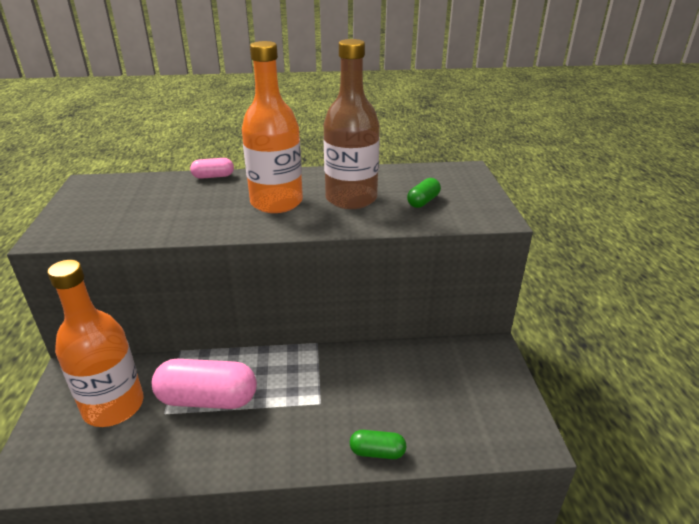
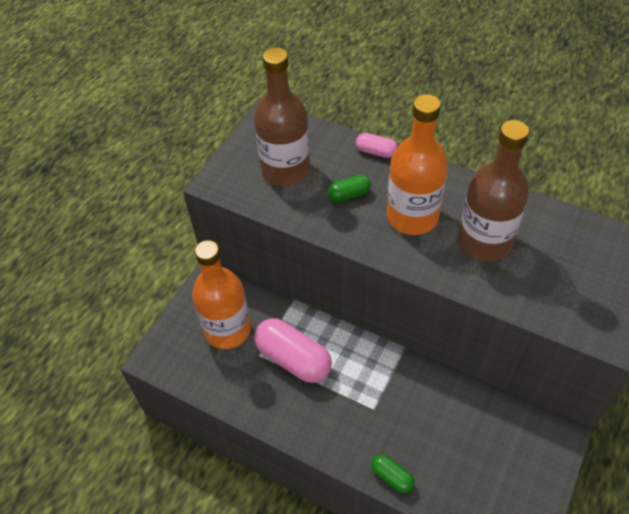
camera: 35 degrees right, 20 degrees up
(127, 208) = (285, 170): none -> brown bottle
(423, 201) = (552, 278): green capsule -> green capsule (349, 194)

